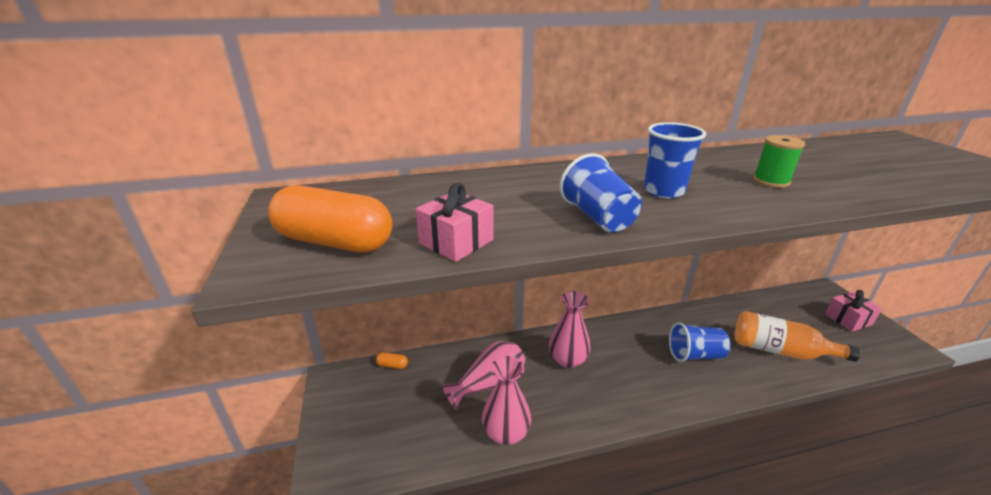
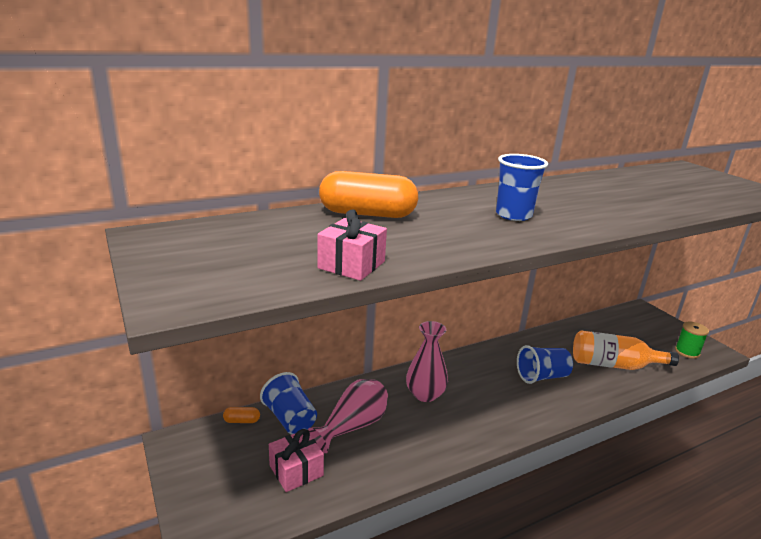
camera: 15 degrees left, 5 degrees down
(335, 242) = (233, 272): orange capsule -> orange capsule (367, 214)
(506, 433) = (382, 468): pink vase -> none
(598, 217) = (467, 239): blue cup -> blue cup (290, 419)
(771, 181) = (597, 204): green spool -> green spool (687, 352)
(848, 319) = (663, 333): pink gift -> pink gift (296, 470)

